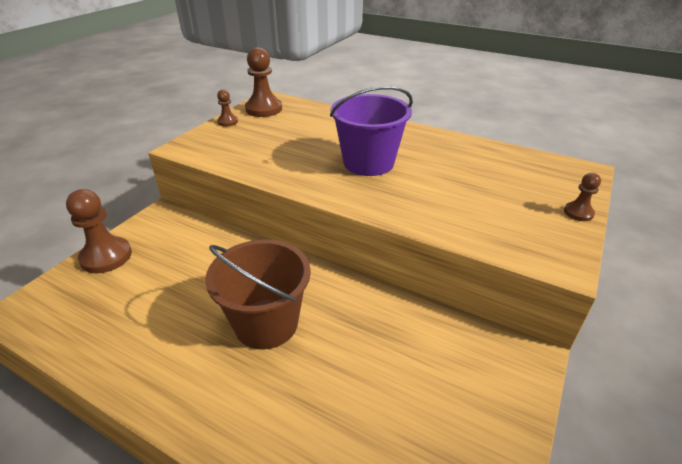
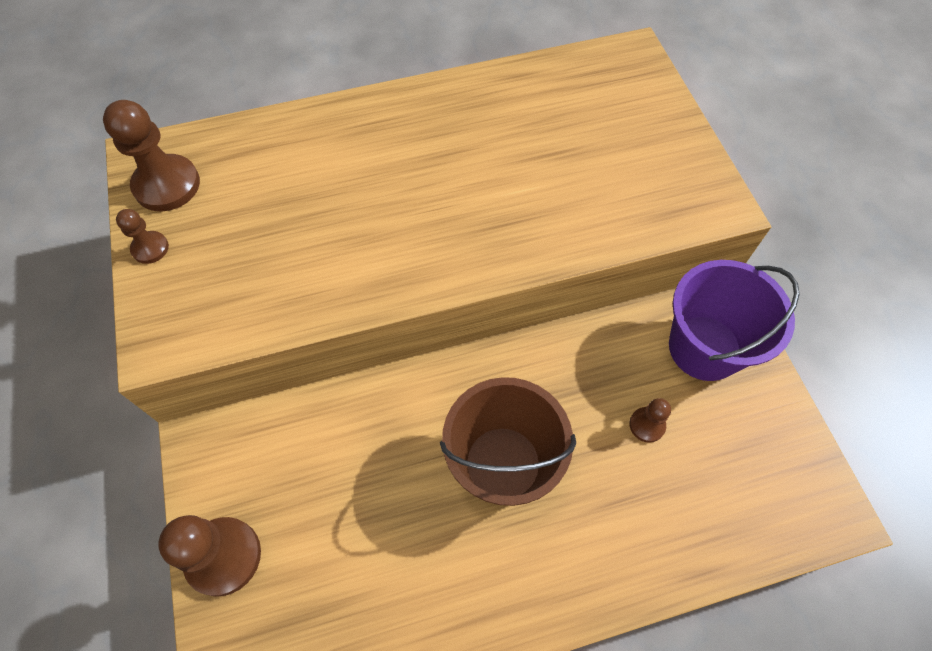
camera: 45 degrees left, 25 degrees up
(368, 163) = (427, 194): purple bucket -> purple bucket (704, 347)
(578, 213) = (680, 125): brown pawn -> brown pawn (647, 425)

